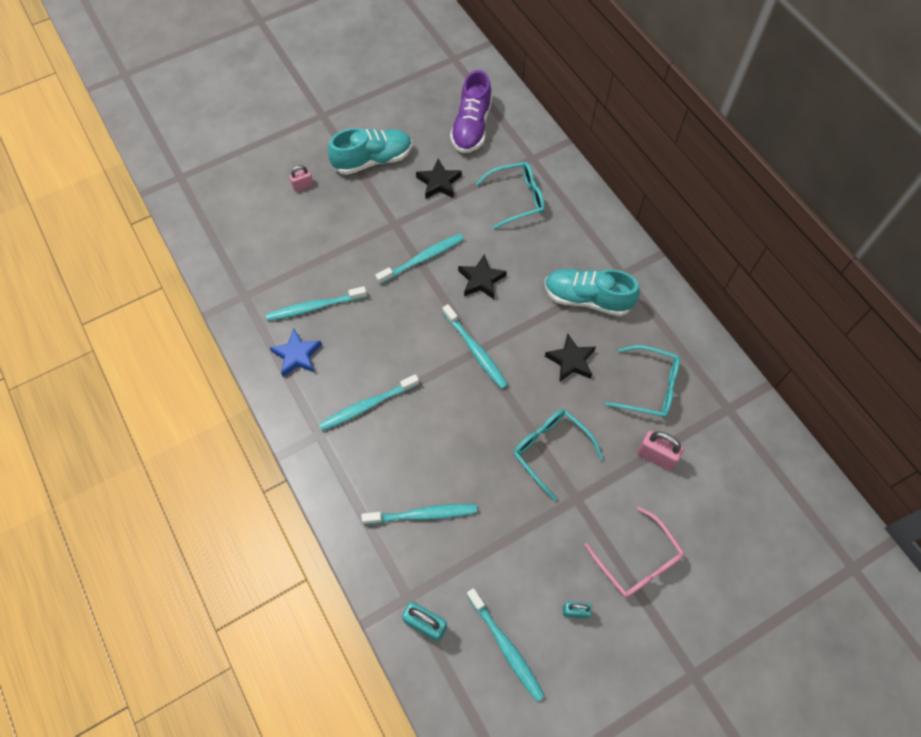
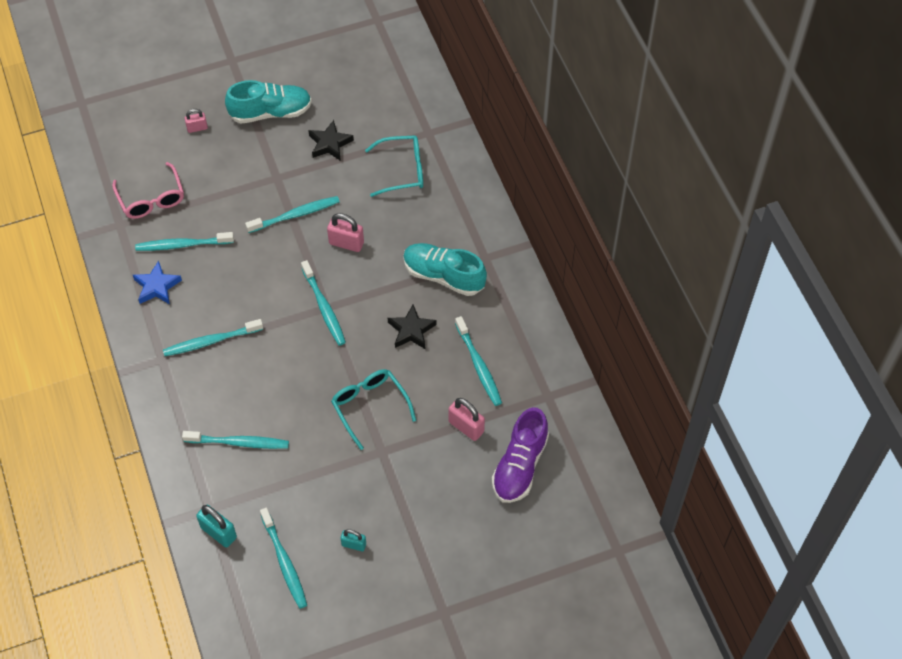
camera: 10 degrees right, 5 degrees down
(471, 127) = (376, 93): purple shoe -> purple shoe (520, 465)
(481, 280) = (346, 243): black star -> pink padlock
(638, 561) = (422, 512): pink glasses -> pink glasses (151, 199)
(649, 387) = (479, 365): turquoise glasses -> turquoise toothbrush

